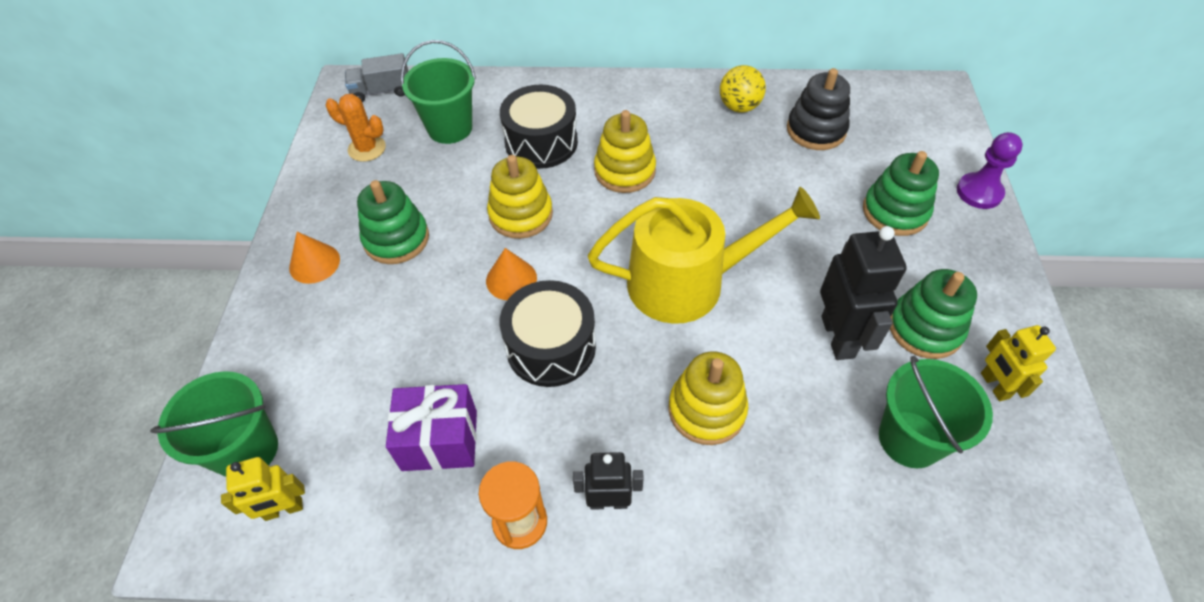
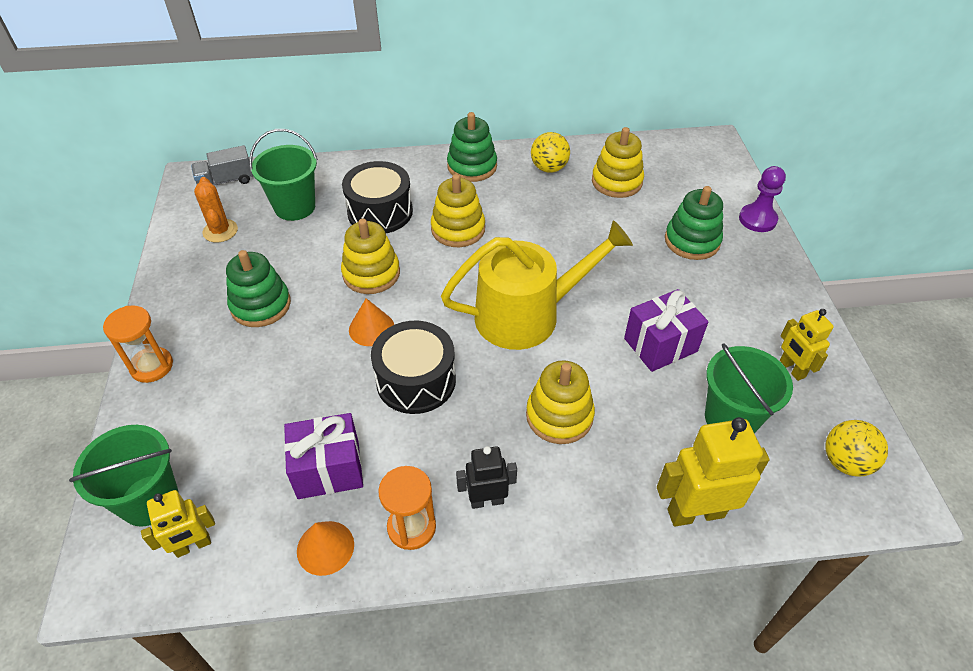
camera: 10 degrees left, 5 degrees down
(272, 297) = (152, 366): none -> orange hourglass
(314, 263) = (187, 333): orange cone -> orange cone (325, 547)
(367, 148) = (220, 231): orange cactus -> orange cactus turned 60 degrees clockwise
(816, 130) = (616, 182): black stacking toy -> yellow stacking toy
(838, 337) = (660, 345): black robot -> purple gift
(849, 551) = (695, 512): none -> yellow robot
(925, 328) = (730, 330): green stacking toy -> green stacking toy (472, 166)
(1044, 513) = (845, 462): none -> yellow ball

